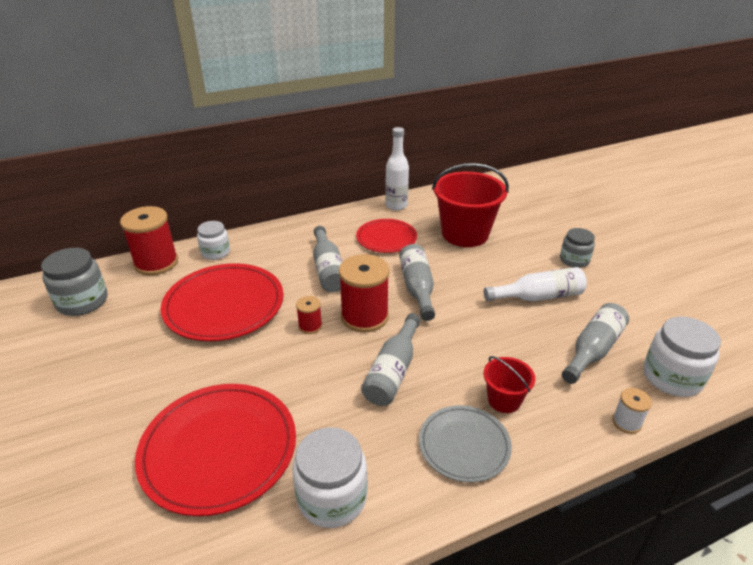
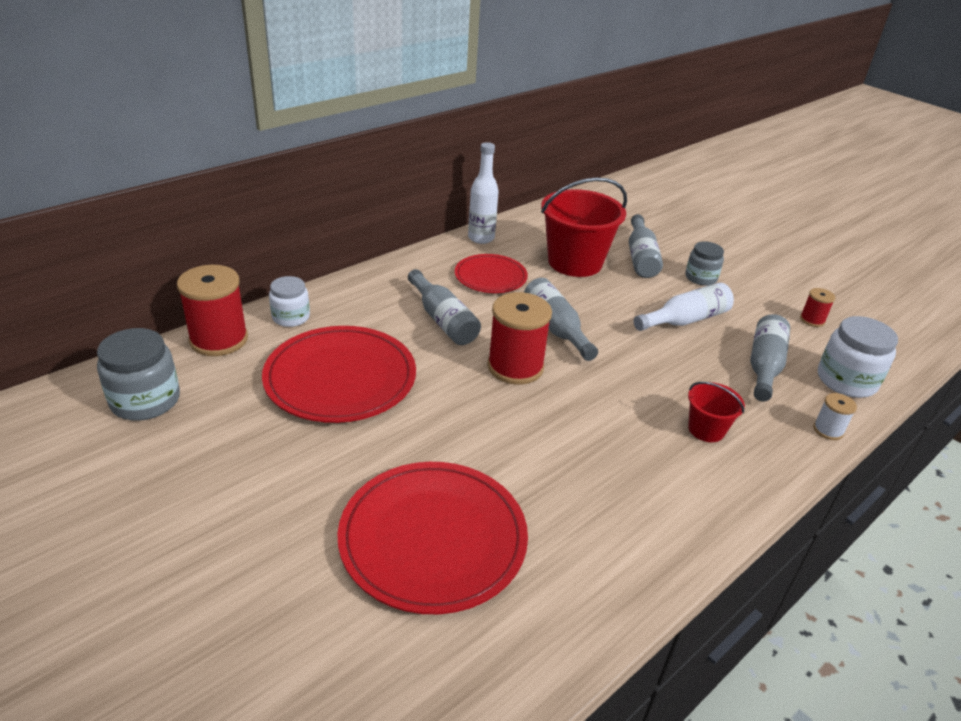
camera: 20 degrees left, 0 degrees up
(310, 326) = (459, 386): red spool -> red spool (812, 320)
(332, 497) = (588, 561): white jar -> none
(393, 371) = (579, 420): grey bottle -> grey bottle (641, 257)
(464, 445) = (691, 481): grey plate -> none

